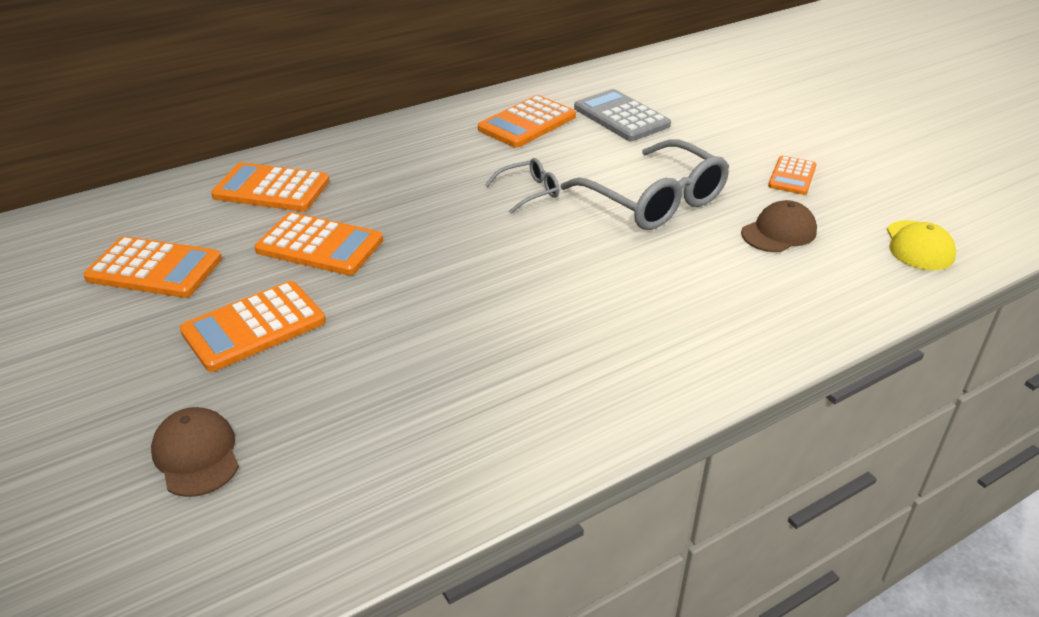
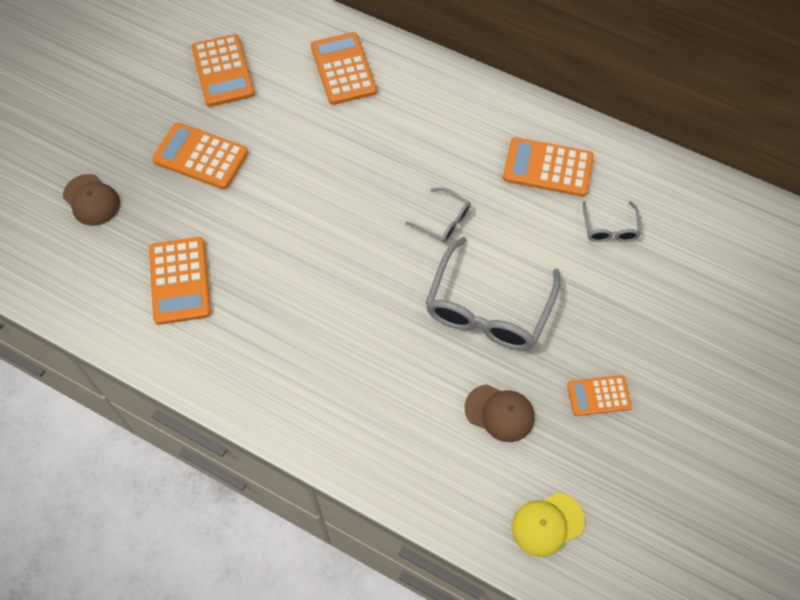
camera: 60 degrees right, 25 degrees up
(196, 455) = (91, 200): brown cap -> brown cap turned 105 degrees clockwise
(320, 245) = (298, 137): orange calculator -> orange calculator (180, 281)
(621, 117) = (610, 228): grey calculator -> grey glasses

